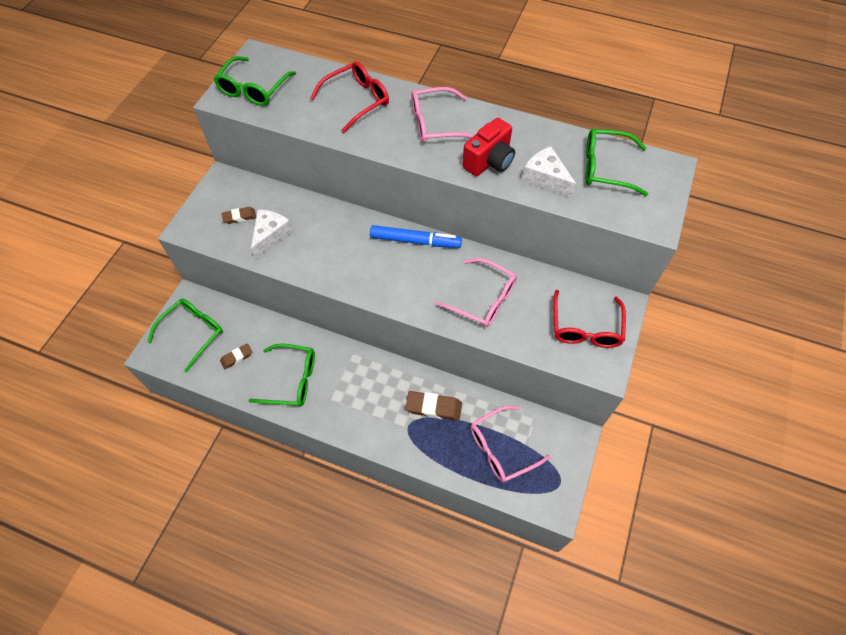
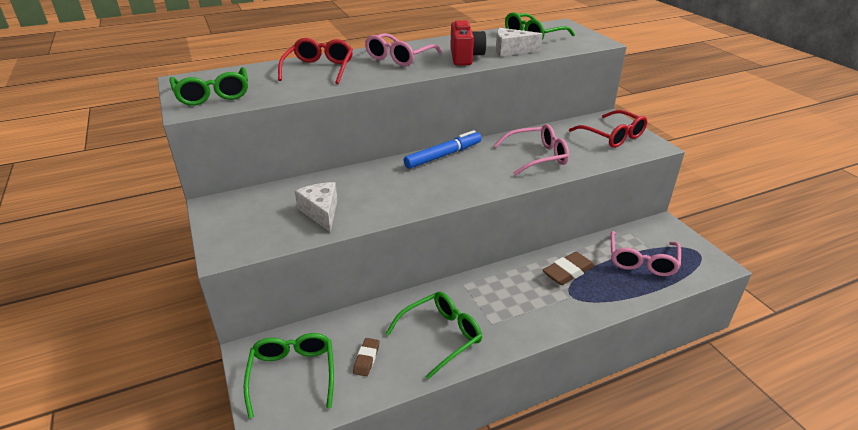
camera: 45 degrees left, 25 degrees down
(239, 217) = (271, 217): brown eraser -> none

